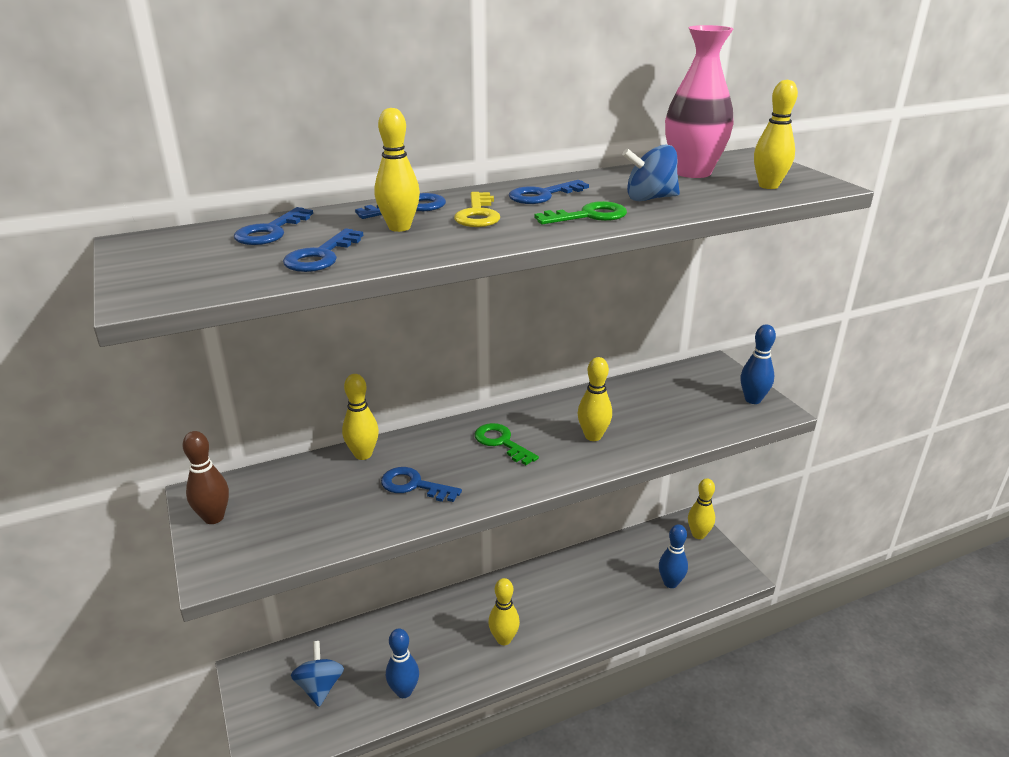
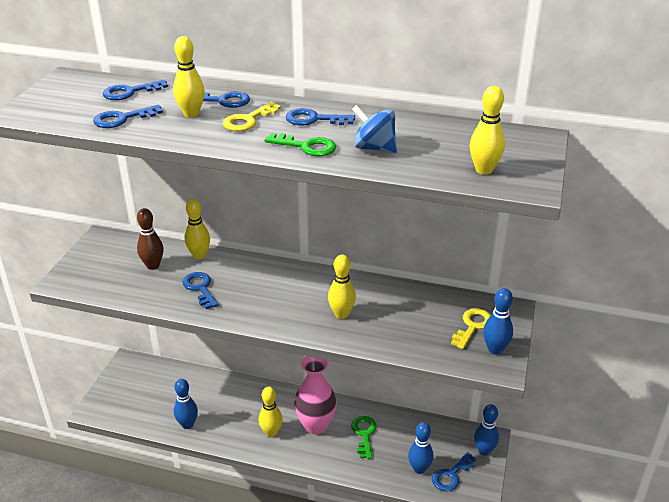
camera: 40 degrees right, 5 degrees up
(214, 517) = (92, 253): brown bowling pin -> brown bowling pin (153, 265)
(320, 687) = (151, 393): blue spinning top -> none
(501, 442) = (281, 288): green key -> green key (364, 434)
(692, 172) = (456, 137): pink vase -> pink vase (315, 425)
(698, 534) = (484, 450): yellow bowling pin -> blue bowling pin
(700, 571) = (451, 475): none -> blue key
(710, 391) = (472, 326): none -> yellow key

